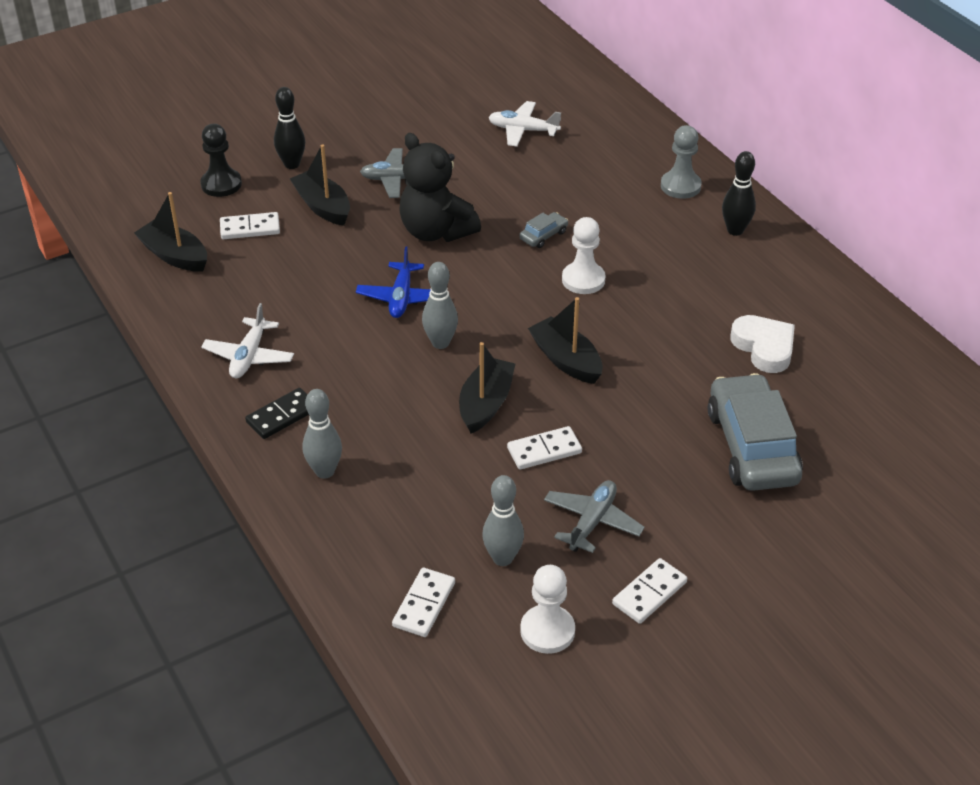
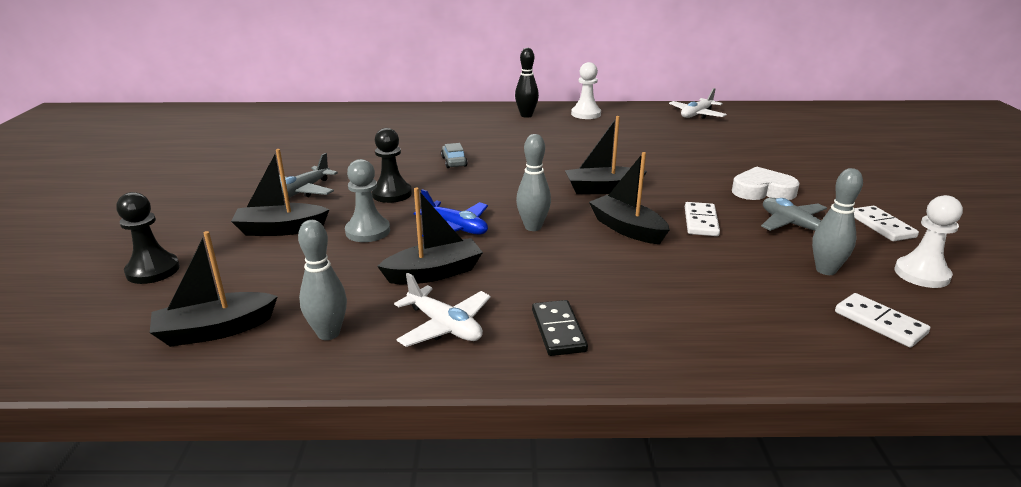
camera: 60 degrees left, 15 degrees down
(250, 228) = (248, 273): white domino -> none
(292, 164) = (195, 228): black bowling pin -> none
(317, 319) = (434, 273): none -> black boat
(325, 471) = (662, 327): grey bowling pin -> grey bowling pin (328, 333)
(436, 231) = (392, 194): black teddy bear -> black pawn
(523, 130) = (327, 139): white plane -> white plane (696, 114)
(583, 280) = (520, 162): white pawn -> white pawn (586, 114)
(680, 186) = (463, 116): grey pawn -> grey pawn (368, 231)
(751, 446) = (739, 161): grey car -> none
(764, 347) = (646, 135): white heart -> white heart (762, 190)

